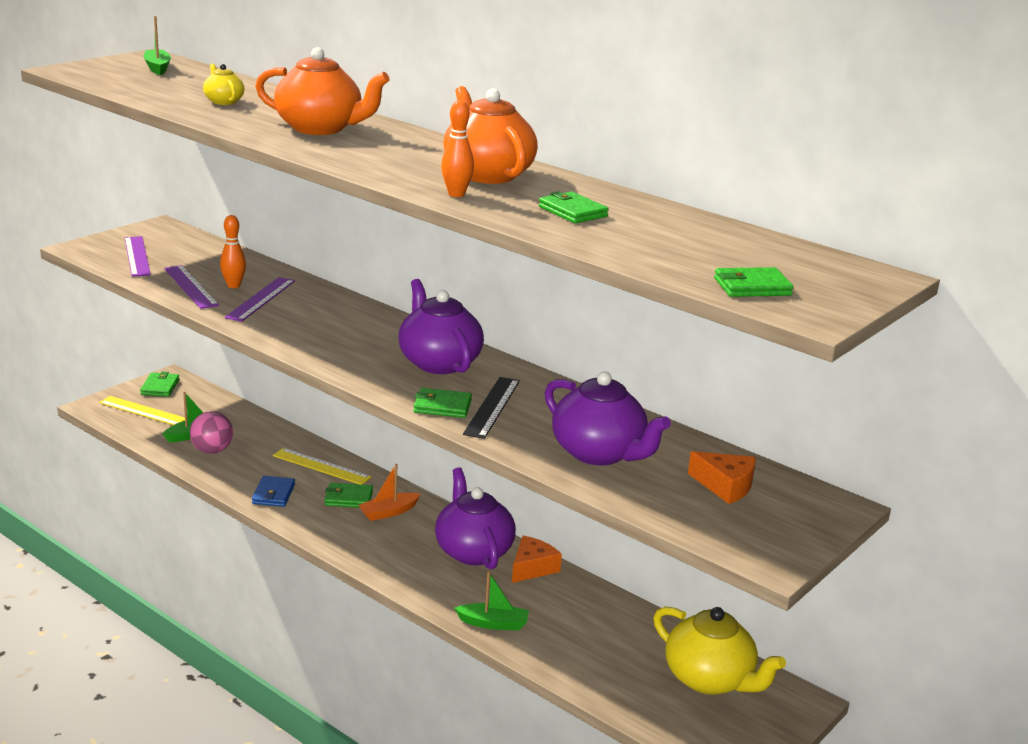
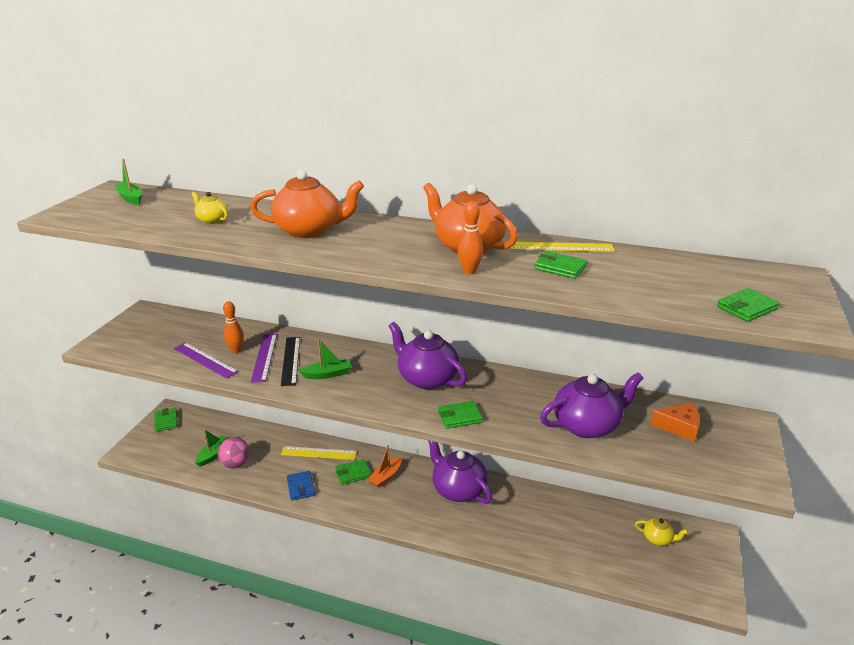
camera: 20 degrees left, 5 degrees up
(137, 256) = (144, 342): purple ruler -> none
(144, 411) = (167, 445): yellow ruler -> yellow ruler (561, 247)
(492, 407) = (491, 407): black ruler -> black ruler (291, 360)
(493, 623) = (508, 544): green boat -> green boat (327, 374)
(532, 568) = (501, 490): orange cheese -> none
(599, 453) = (587, 425): purple teapot -> purple teapot turned 45 degrees counterclockwise
(710, 679) = (658, 539): yellow teapot -> yellow teapot, size x0.50

